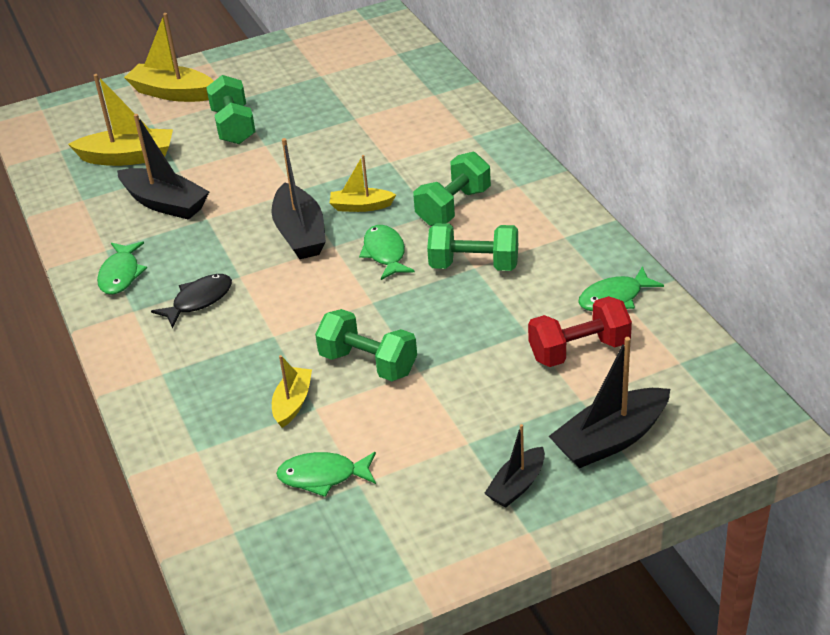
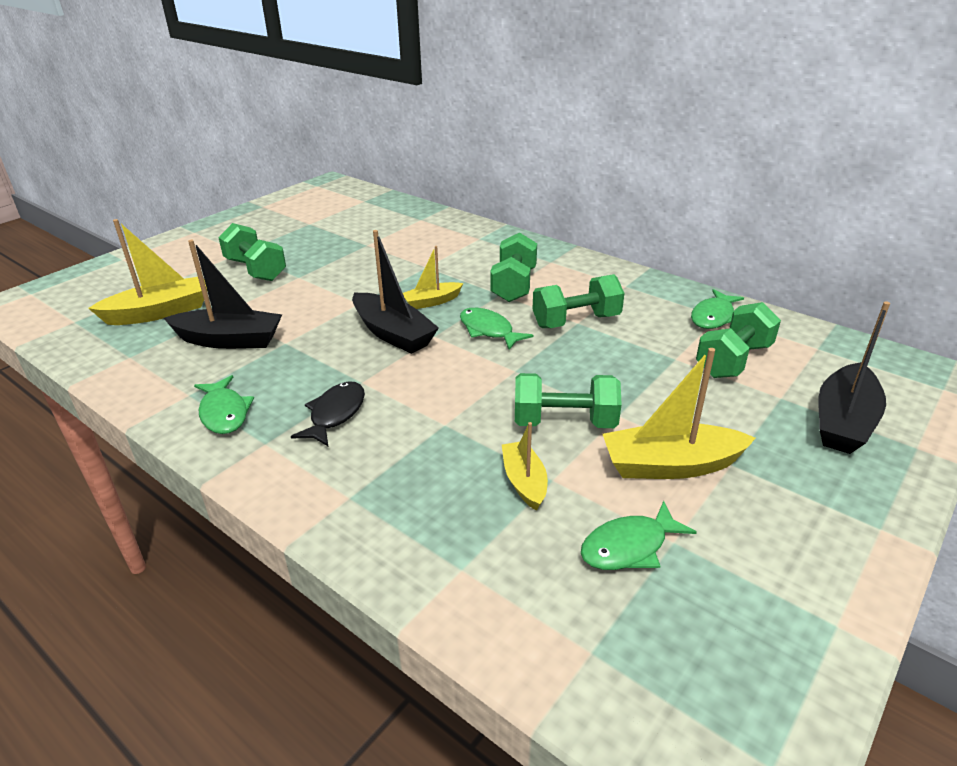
camera: 30 degrees left, 5 degrees down
(172, 93) = (173, 257): yellow boat -> yellow boat (670, 465)
(517, 485) = (819, 488): black boat -> none
(579, 350) = (733, 360): red dumbbell -> green dumbbell

